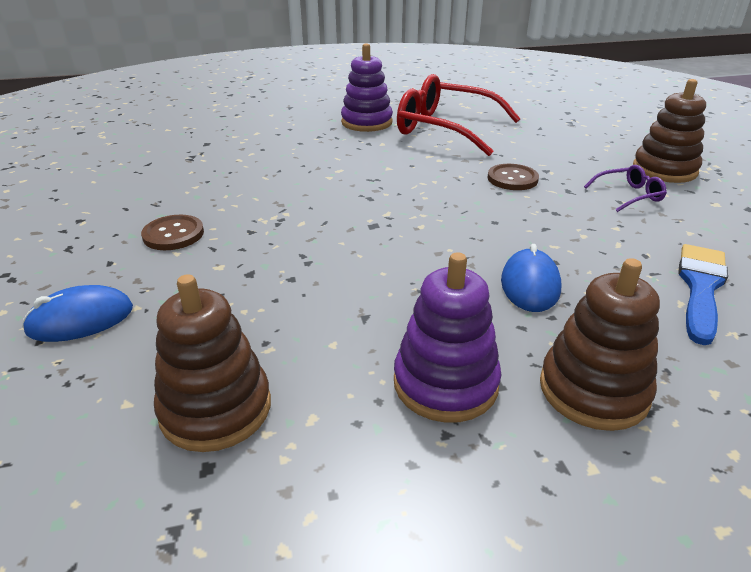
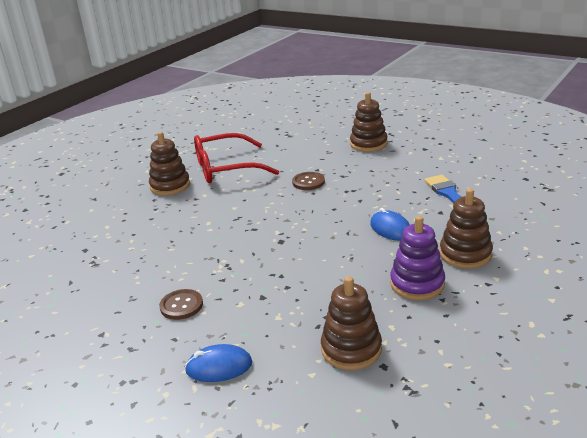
camera: 40 degrees left, 5 degrees down
(80, 319) = (219, 367): blue mouse -> blue mouse turned 60 degrees clockwise
(366, 122) = (170, 186): purple stacking toy -> brown stacking toy
(629, 195) = (371, 165): purple glasses -> none

